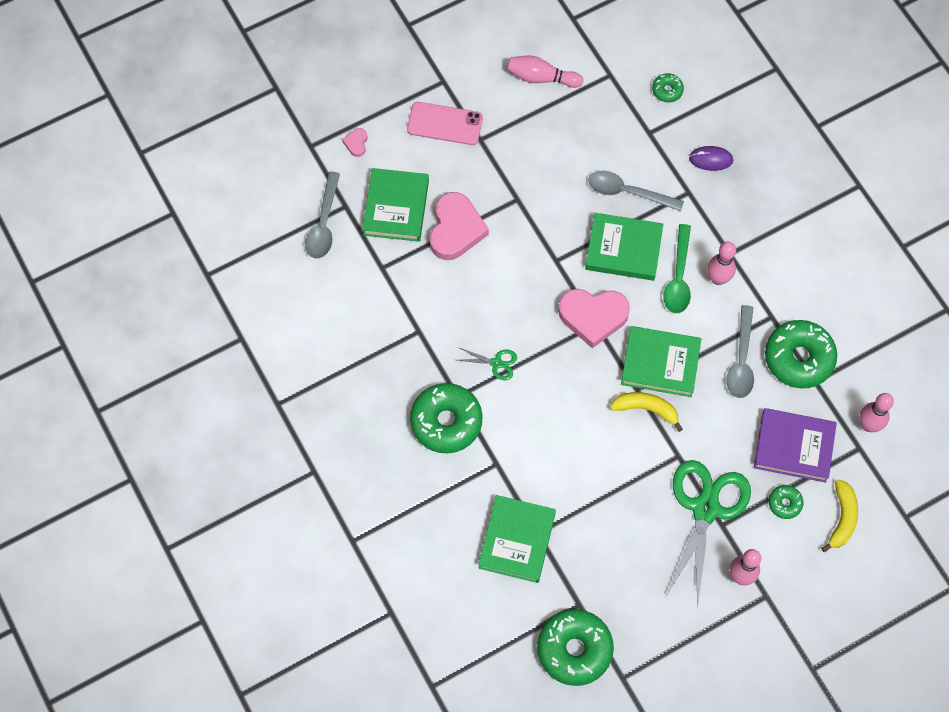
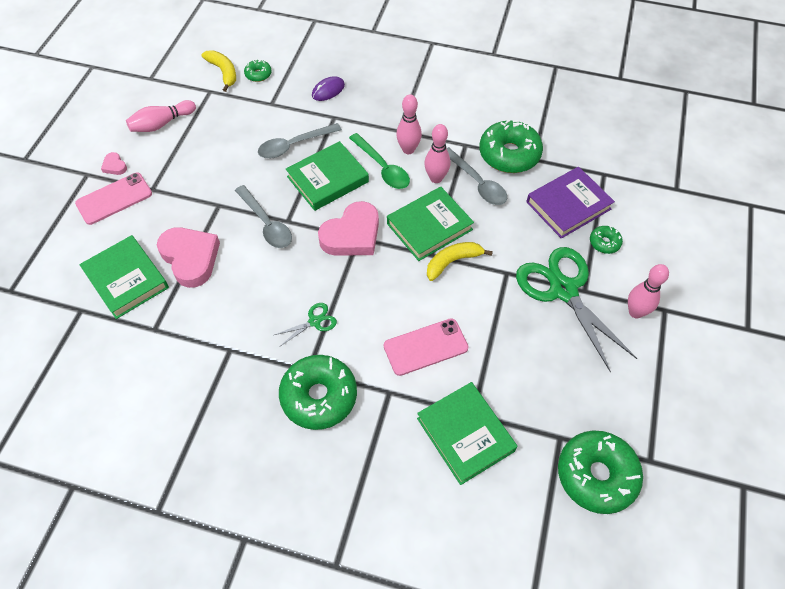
camera: 45 degrees left, 10 degrees down
(324, 223) = (72, 336): grey spoon -> grey spoon (266, 223)
(356, 143) = (50, 261): pink heart -> pink heart (114, 166)
(555, 455) = (425, 347): none -> pink phone
(842, 518) = (646, 221): yellow banana -> yellow banana (223, 72)
(868, 425) = (593, 157): pink bowling pin -> pink bowling pin (436, 178)

